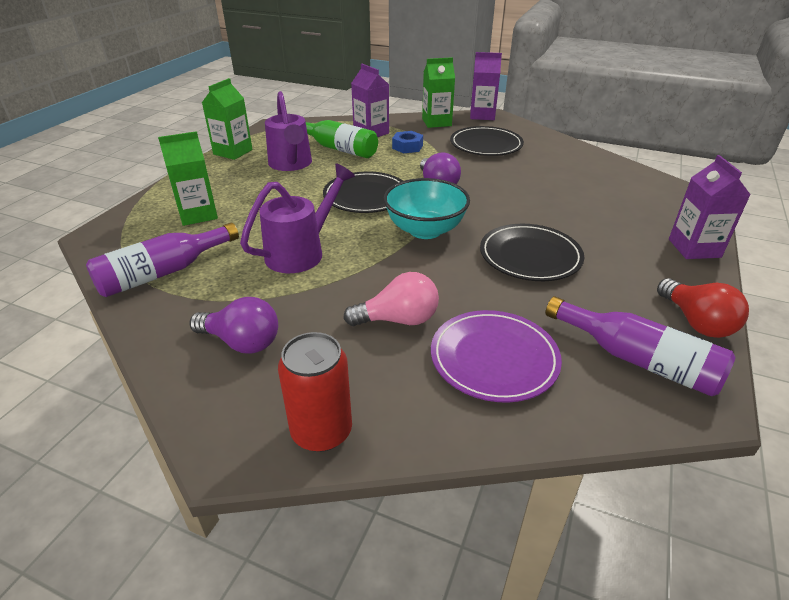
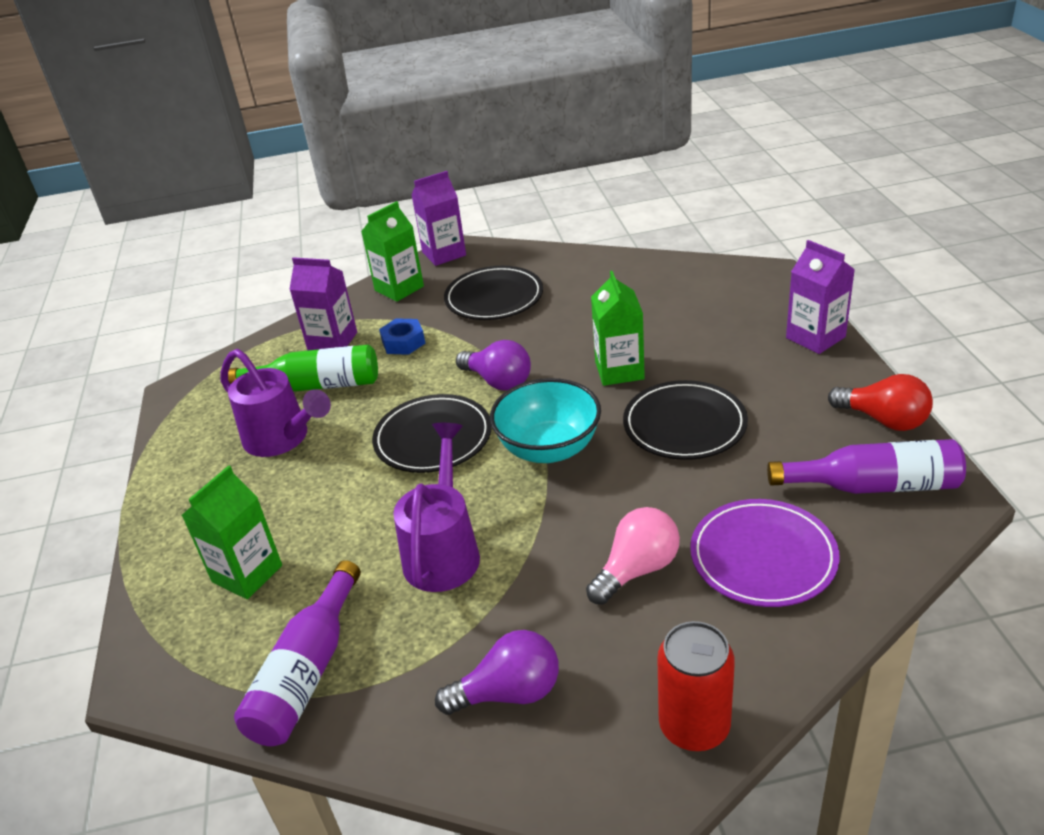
camera: 30 degrees left, 0 degrees up
(233, 152) = (173, 459): green carton -> green carton (619, 370)

